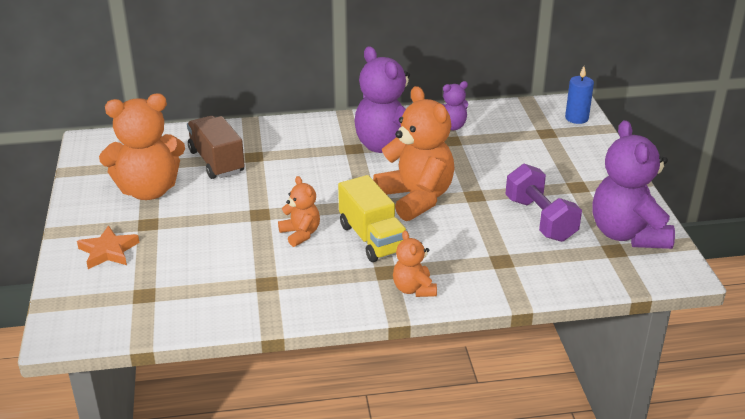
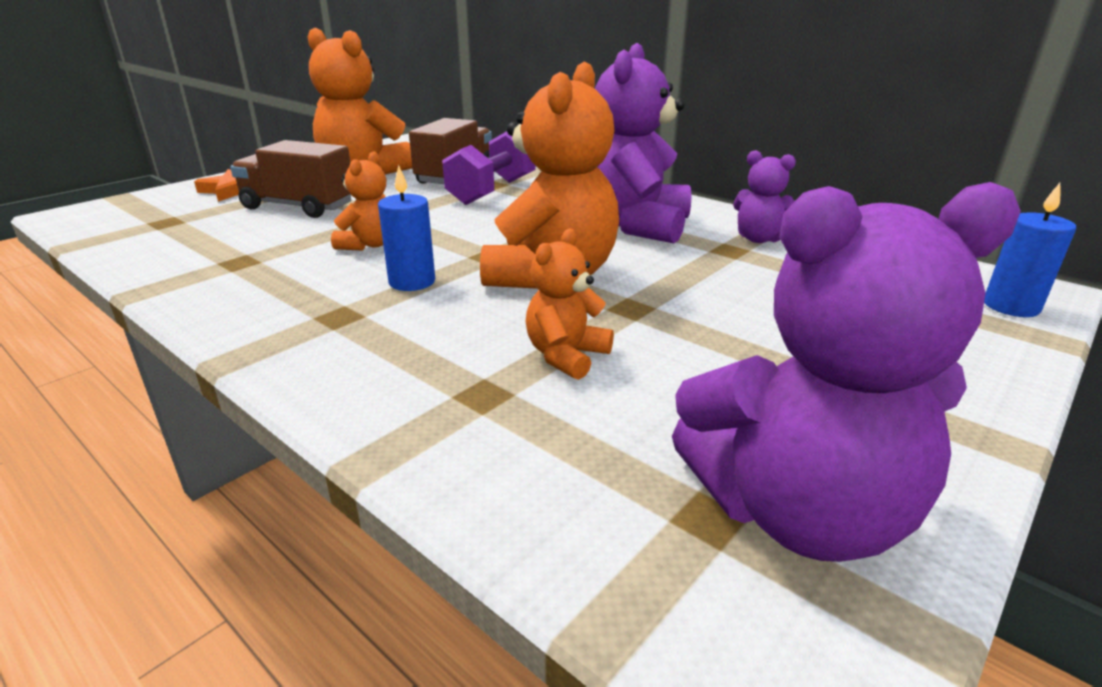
camera: 50 degrees right, 5 degrees down
(190, 237) = (298, 206): none -> brown truck
(372, 238) = (412, 282): yellow truck -> blue candle
(414, 289) = (311, 350): orange teddy bear -> orange teddy bear (566, 356)
(540, 219) = (665, 384): purple dumbbell -> purple dumbbell (492, 191)
(627, 234) = (798, 512): purple teddy bear -> purple teddy bear turned 135 degrees counterclockwise

